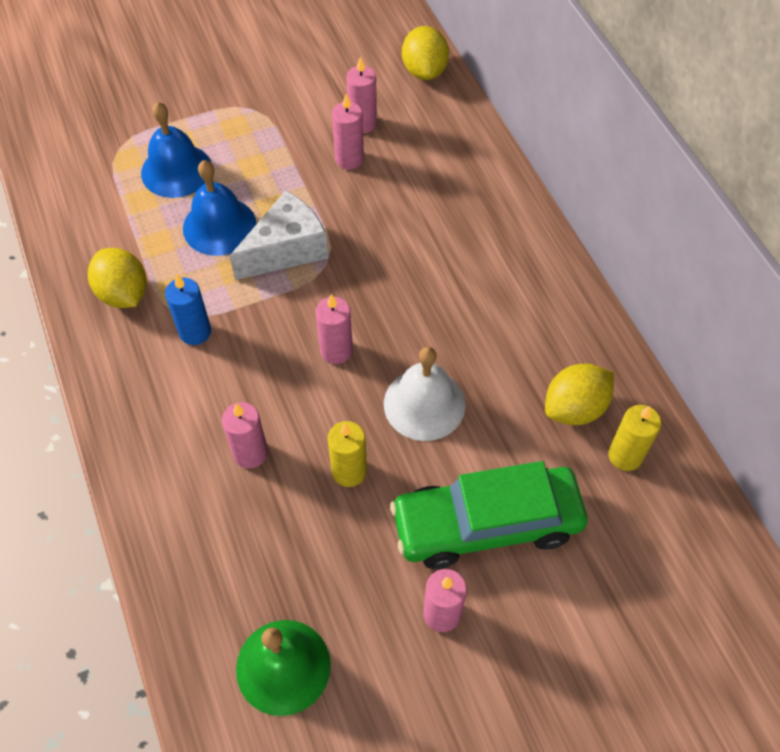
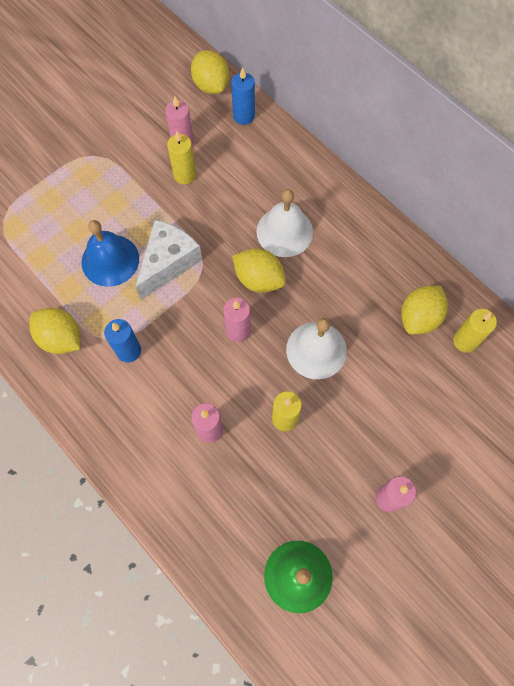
camera: 20 degrees left, 10 degrees up
(176, 170) = (57, 224): blue bell -> none
(349, 159) = (184, 175): pink candle -> yellow candle
(387, 300) = (259, 279): none -> yellow lemon
(443, 256) = (284, 231): none -> white bell
(449, 114) = (243, 116): none -> blue candle
(486, 524) = (393, 423): green car -> none

